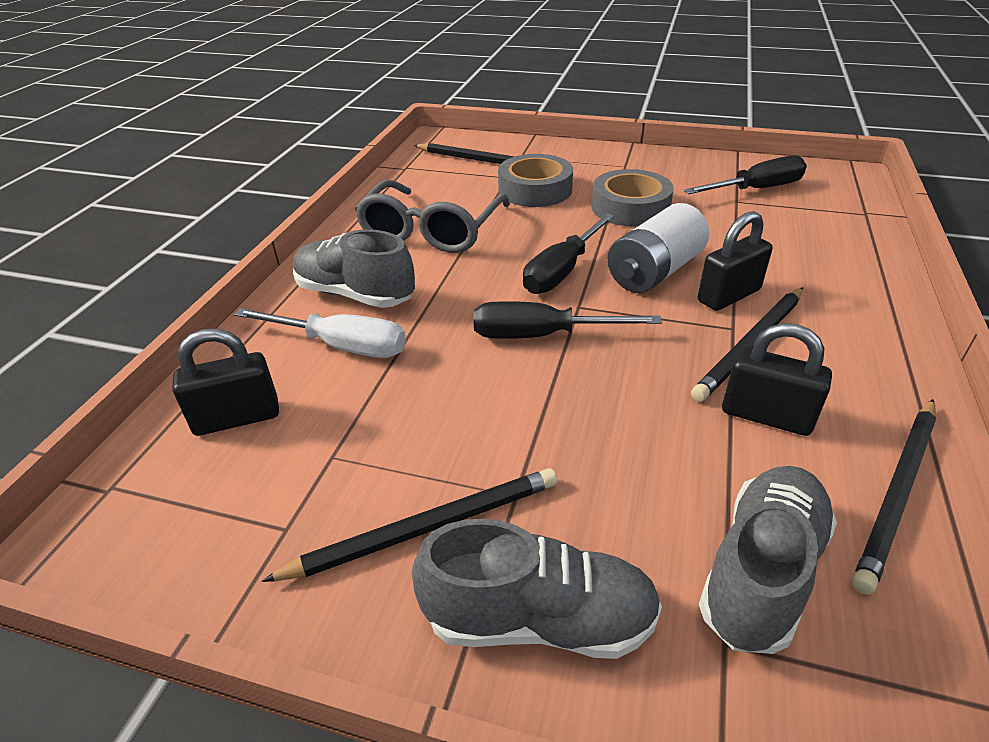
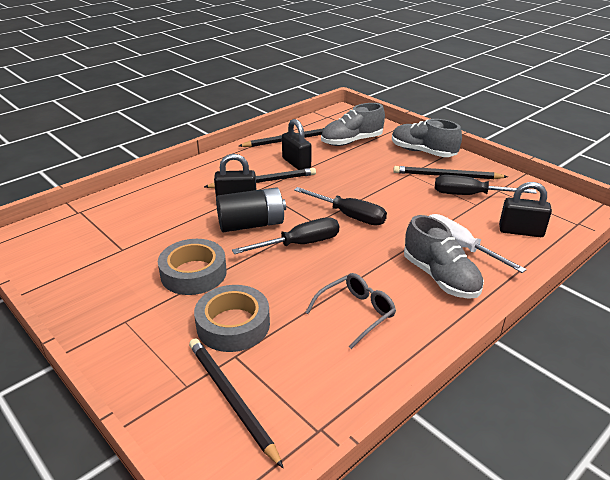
camera: 150 degrees left, 5 degrees down
(431, 231) = (356, 313): grey glasses -> grey glasses, size x0.62
(654, 272) = (251, 224): white battery -> black battery
(756, 189) = (92, 252): black screwdriver -> black screwdriver (470, 195)

